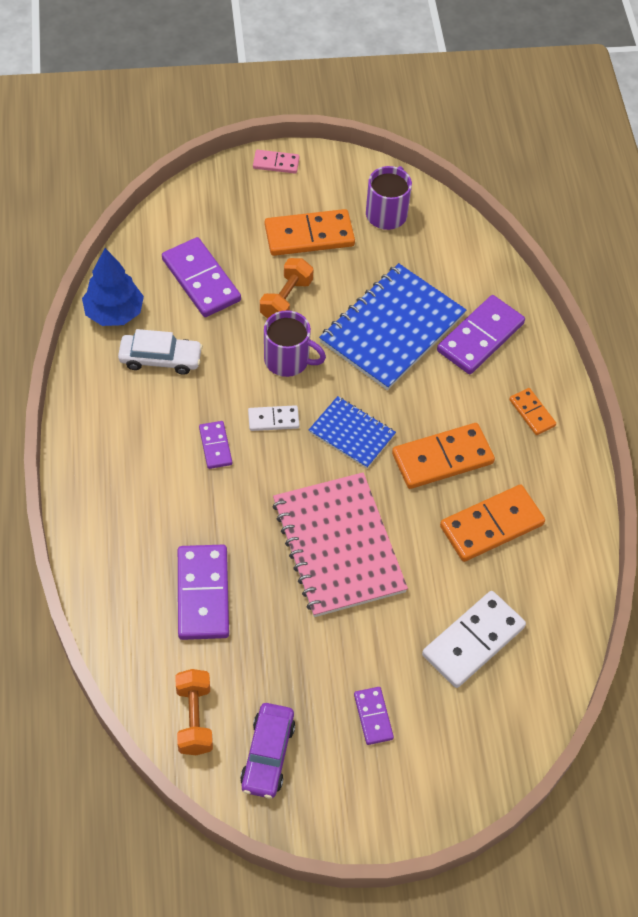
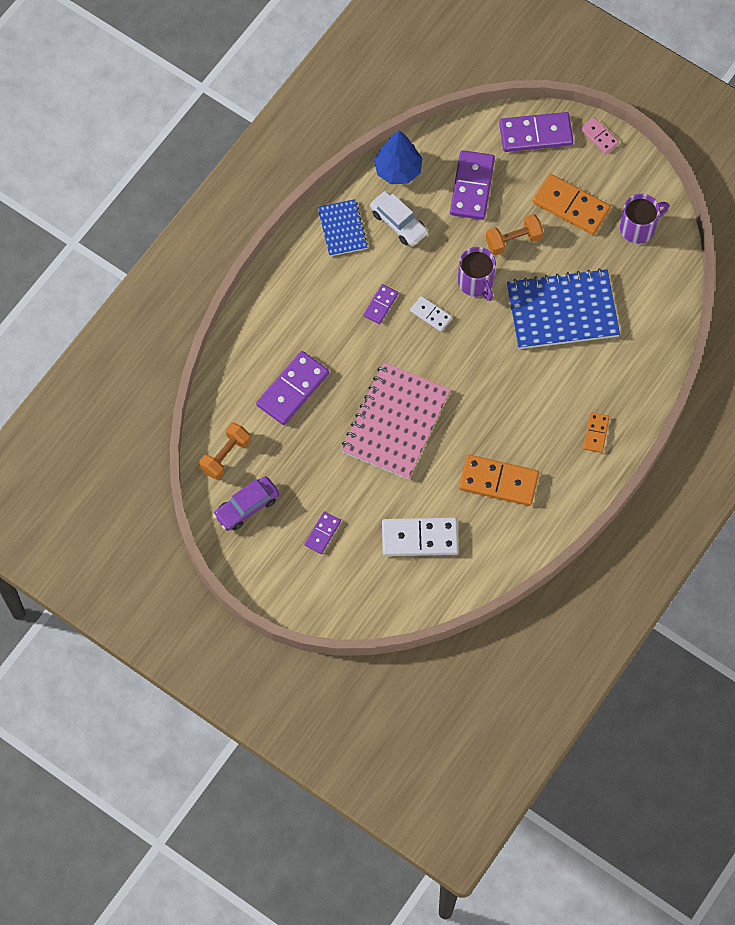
camera: 45 degrees right, 10 degrees up
(351, 433) = (470, 360): blue notebook -> blue notebook (342, 229)
(442, 458) = (510, 418): orange domino -> none
(480, 337) = (614, 359): purple domino -> purple domino (535, 134)

